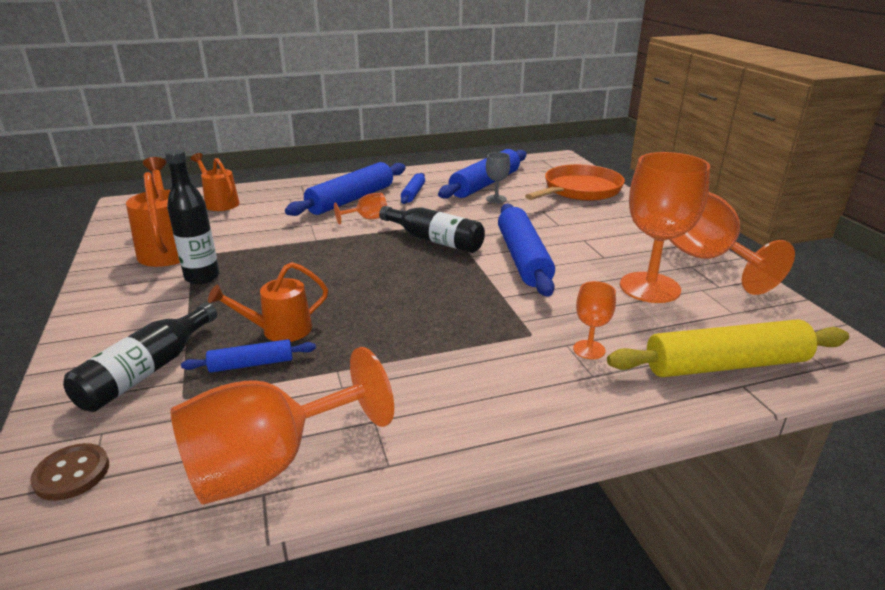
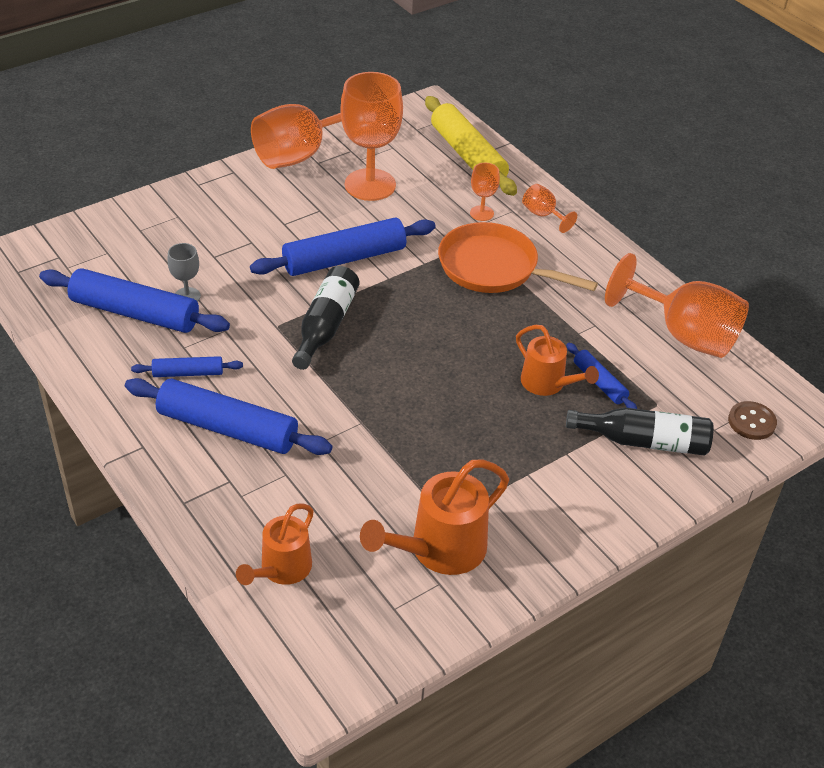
camera: 110 degrees left, 15 degrees up
(202, 277) = (488, 482): black bottle -> none
(367, 219) = (286, 395): orange goblet -> orange goblet (543, 215)
(579, 190) = (138, 232): orange pan -> orange pan (493, 267)

